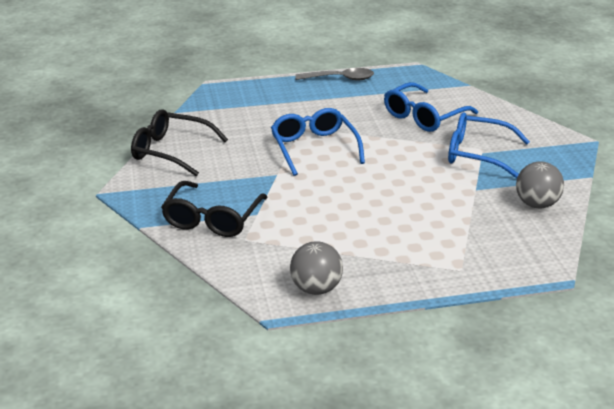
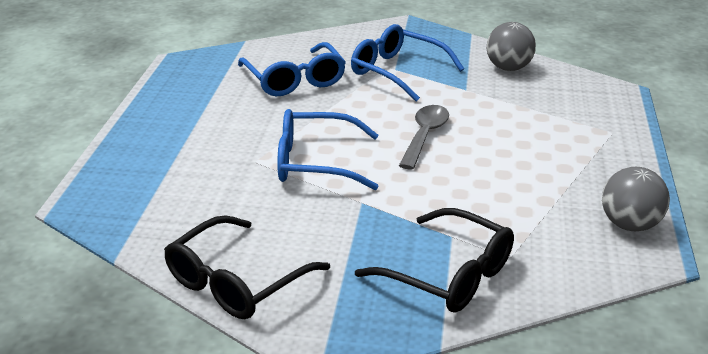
camera: 70 degrees left, 0 degrees up
(340, 79) = (151, 108): grey spoon -> grey spoon (425, 136)
(478, 154) = (397, 72): blue glasses -> blue glasses turned 90 degrees clockwise

